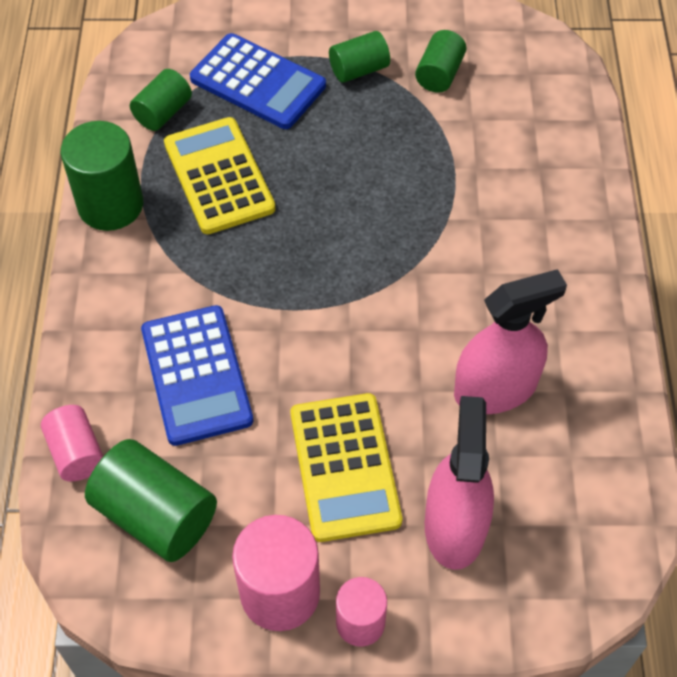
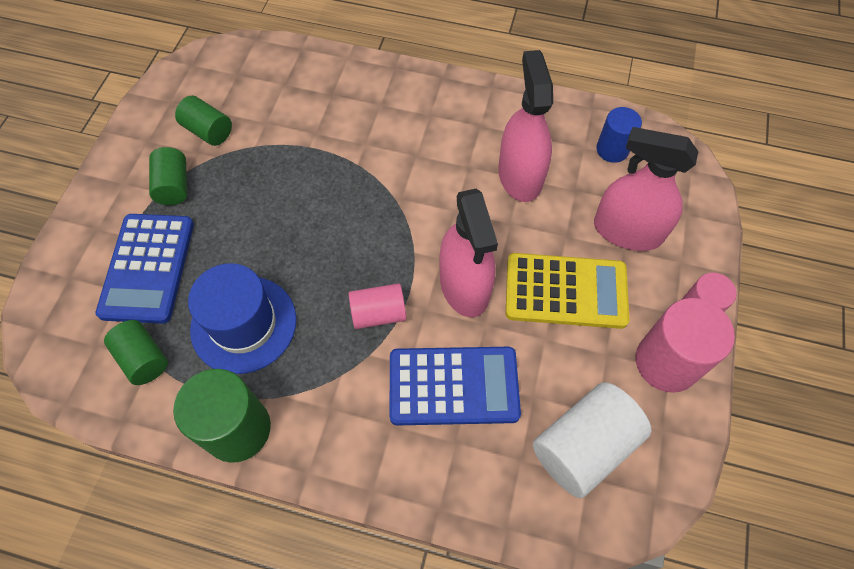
camera: 75 degrees left, 5 degrees up
(76, 453) = (508, 507): pink cylinder -> pink cylinder (378, 313)
(156, 515) = (583, 446): green cylinder -> white cylinder
(219, 176) = (243, 324): yellow calculator -> blue hat
(258, 82) = (148, 268): blue calculator -> blue calculator turned 135 degrees clockwise
(320, 360) = (464, 285): none -> pink spray bottle
(580, 491) = (612, 149): none -> blue cylinder

